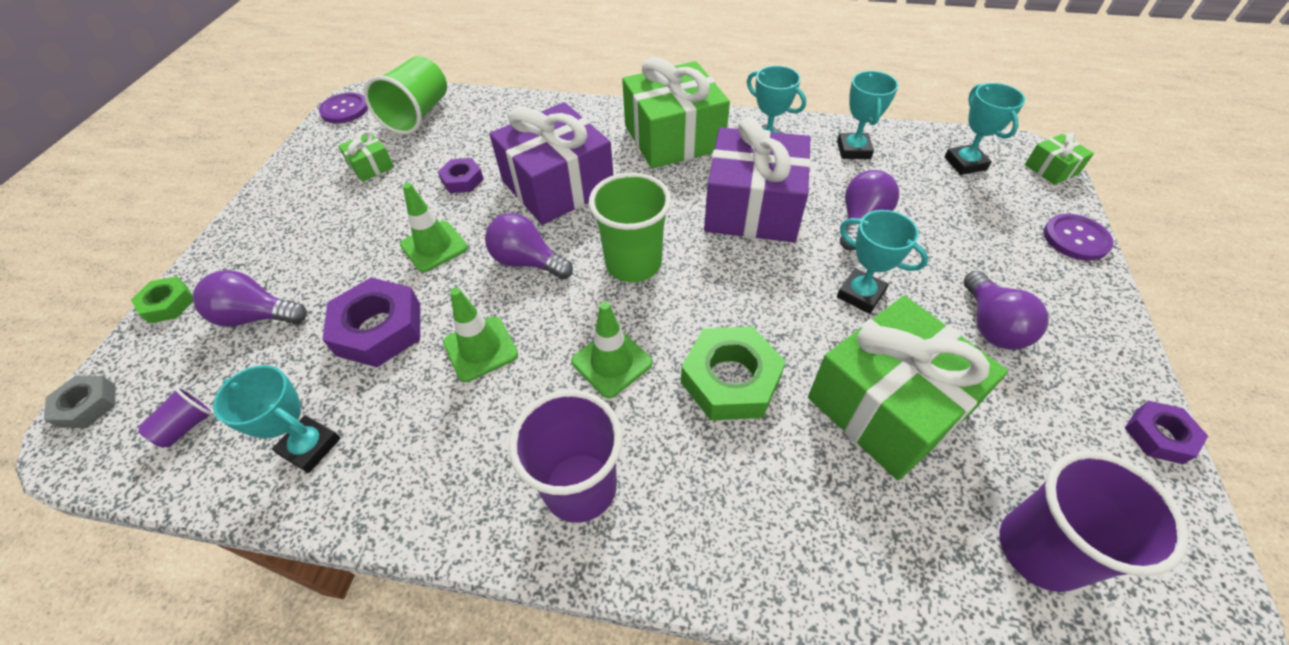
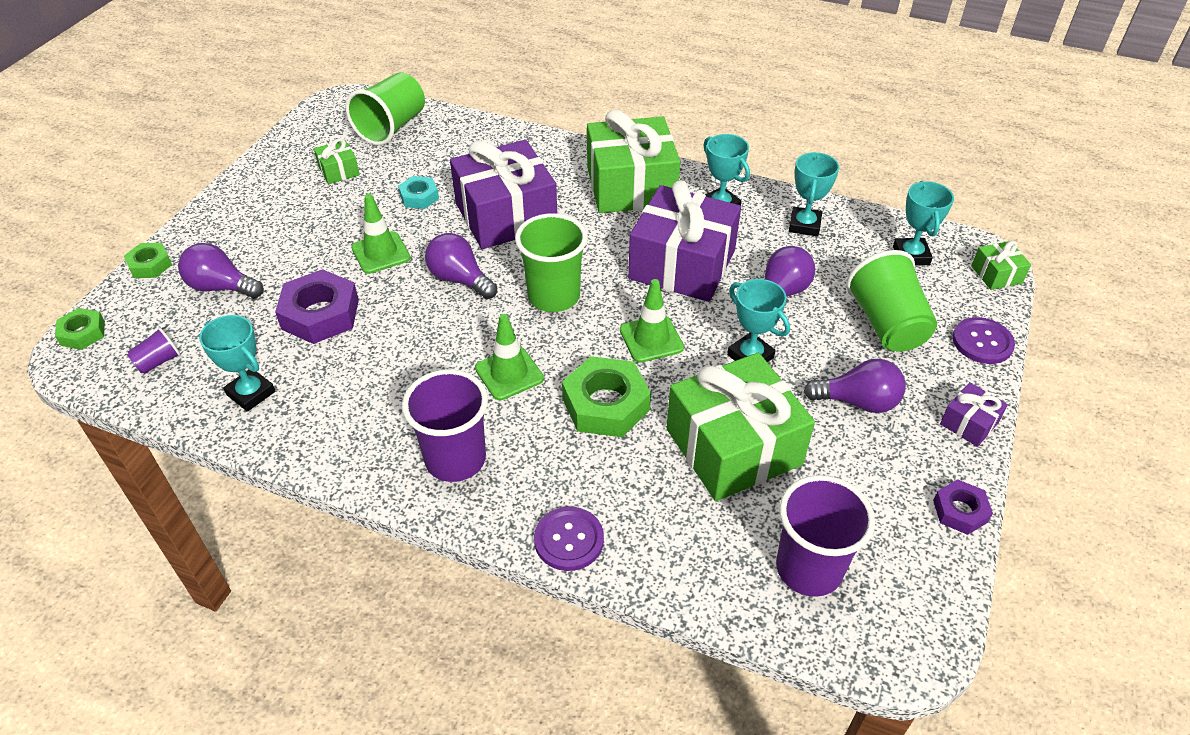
camera: 10 degrees right, 5 degrees down
(87, 405) = (83, 333): grey nut -> green nut
(345, 110) = (324, 111): purple button -> purple button (569, 540)
(462, 180) = (419, 197): purple nut -> turquoise nut
(480, 348) = (401, 344): green traffic cone -> green traffic cone (651, 339)
(977, 236) = (886, 324): none -> green cup
(991, 325) = (858, 402): purple light bulb -> purple light bulb turned 90 degrees counterclockwise
(1111, 329) = (969, 423): none -> purple gift

